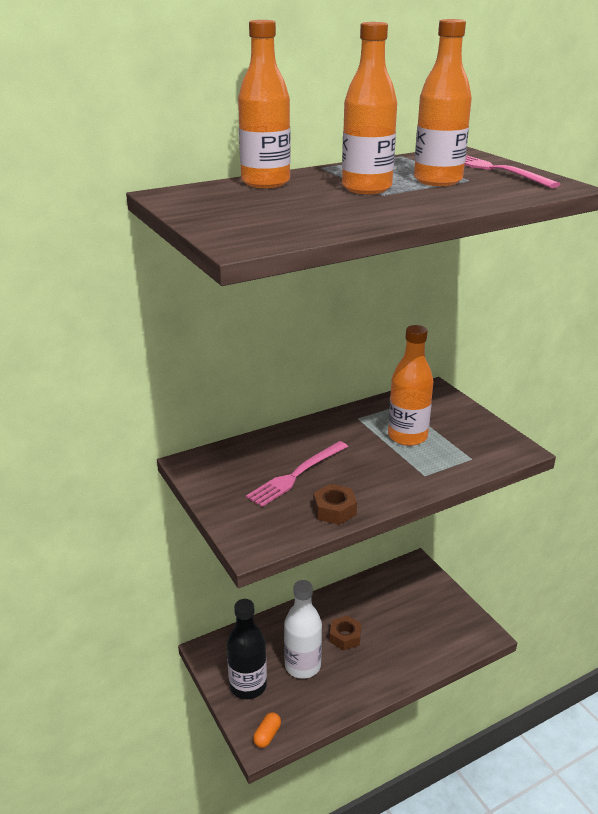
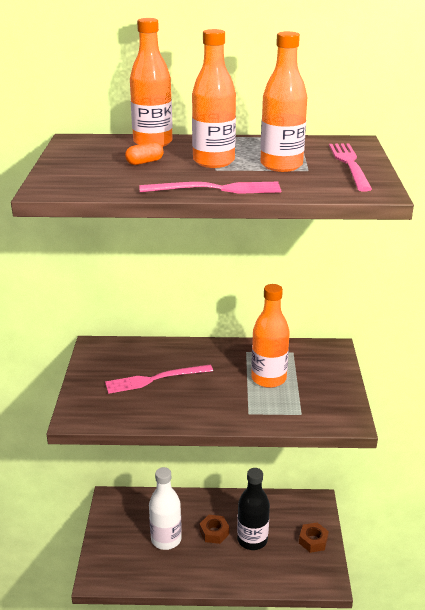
camera: 30 degrees right, 0 degrees up
(248, 686) = (118, 535): black bottle -> black bottle (252, 540)
(267, 735) = (103, 576): orange capsule -> orange capsule (144, 162)
(334, 510) = (154, 414): brown nut -> brown nut (313, 541)
(422, 210) = (216, 189): none -> pink fork

